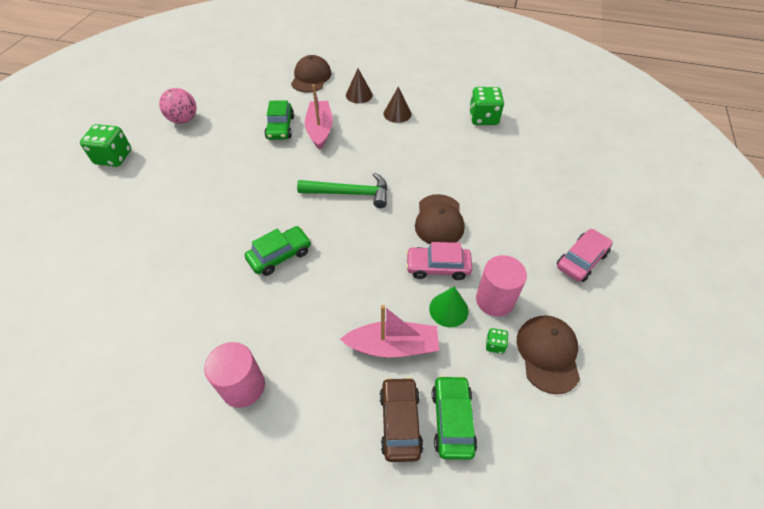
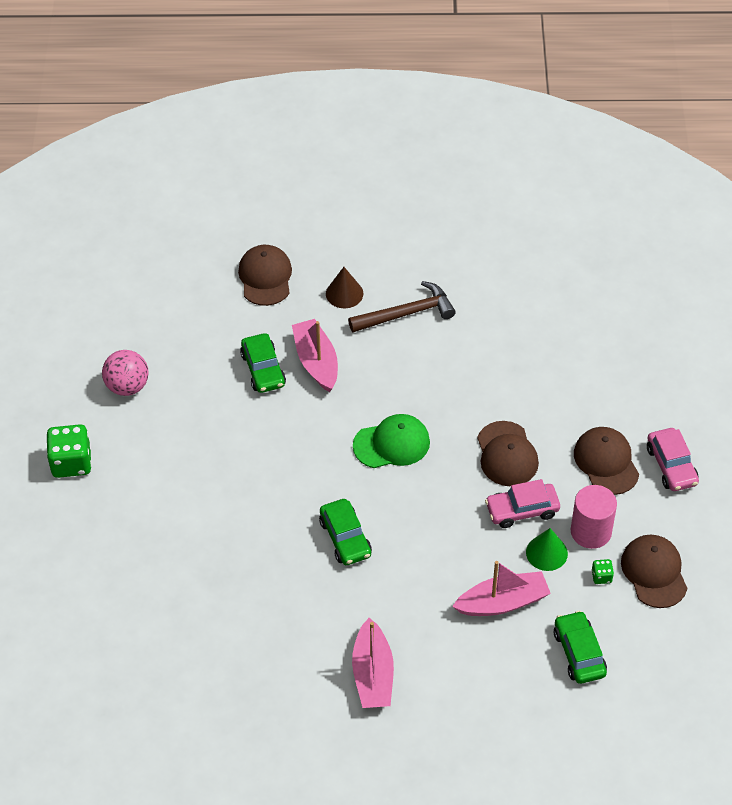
camera: 15 degrees left, 0 degrees up
(243, 386) = (373, 674): pink cylinder -> pink boat
(280, 255) = (345, 538): green car -> green car turned 120 degrees clockwise
(350, 193) = (392, 444): green hammer -> green cap
(397, 113) = (407, 313): brown cone -> brown hammer
(400, 422) = (532, 666): brown car -> none
(483, 118) = (520, 296): green dice -> none
(522, 244) = (606, 462): none -> brown cap
(581, 260) = (671, 466): pink car -> pink car turned 135 degrees clockwise

